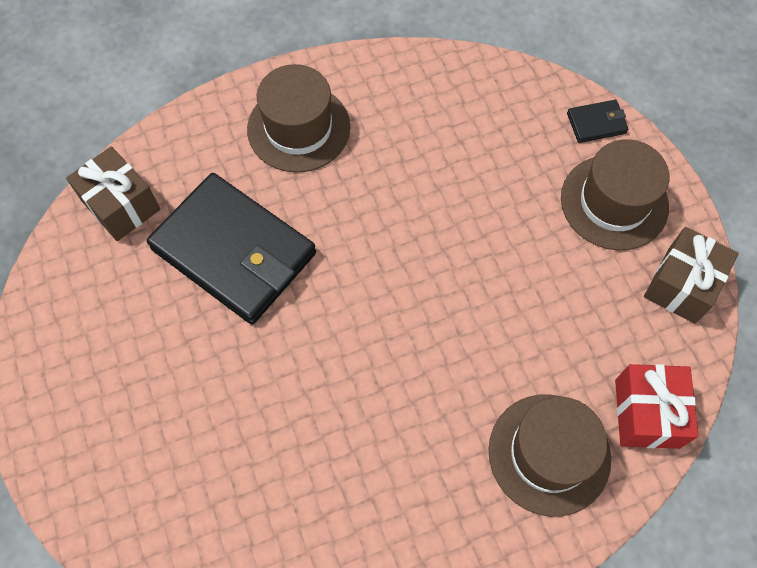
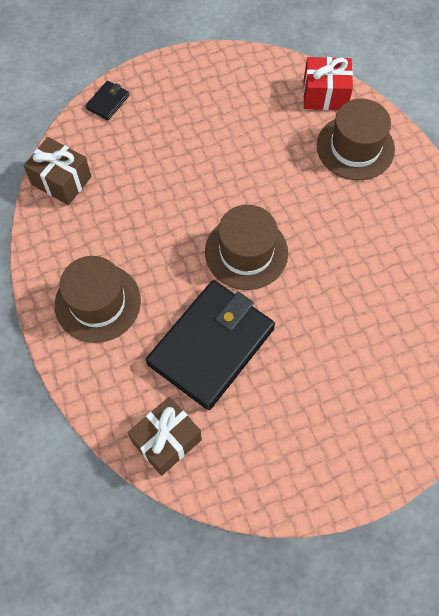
camera: 90 degrees left, 0 degrees up
(596, 123) = (108, 102): black wallet -> black wallet turned 45 degrees clockwise
(614, 202) = (174, 97): brown hat -> brown hat (246, 252)
(681, 285) = (237, 67): brown gift -> brown gift (61, 181)

